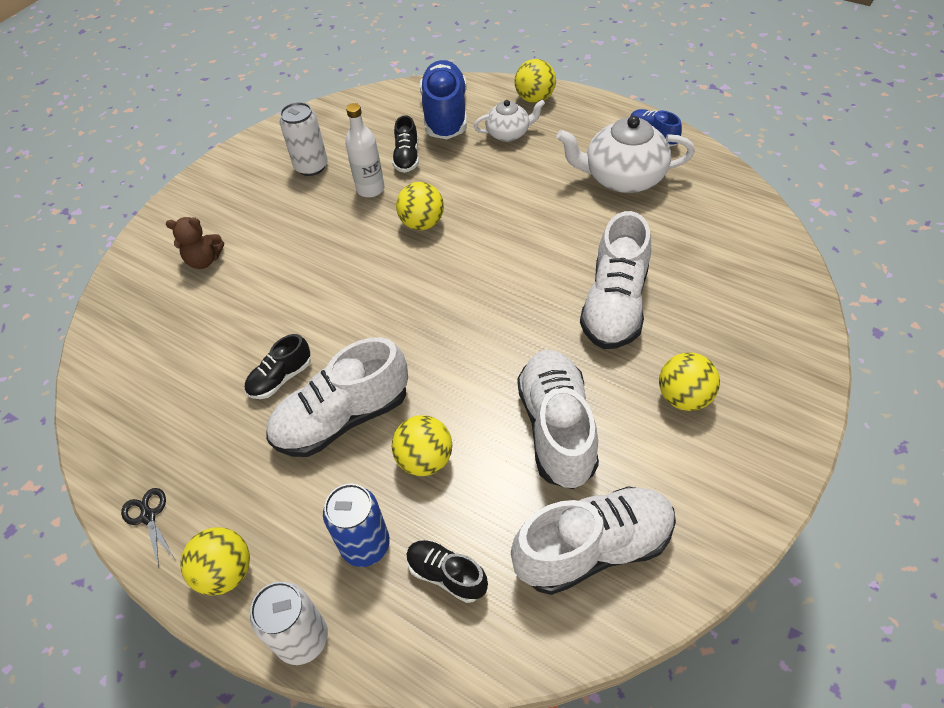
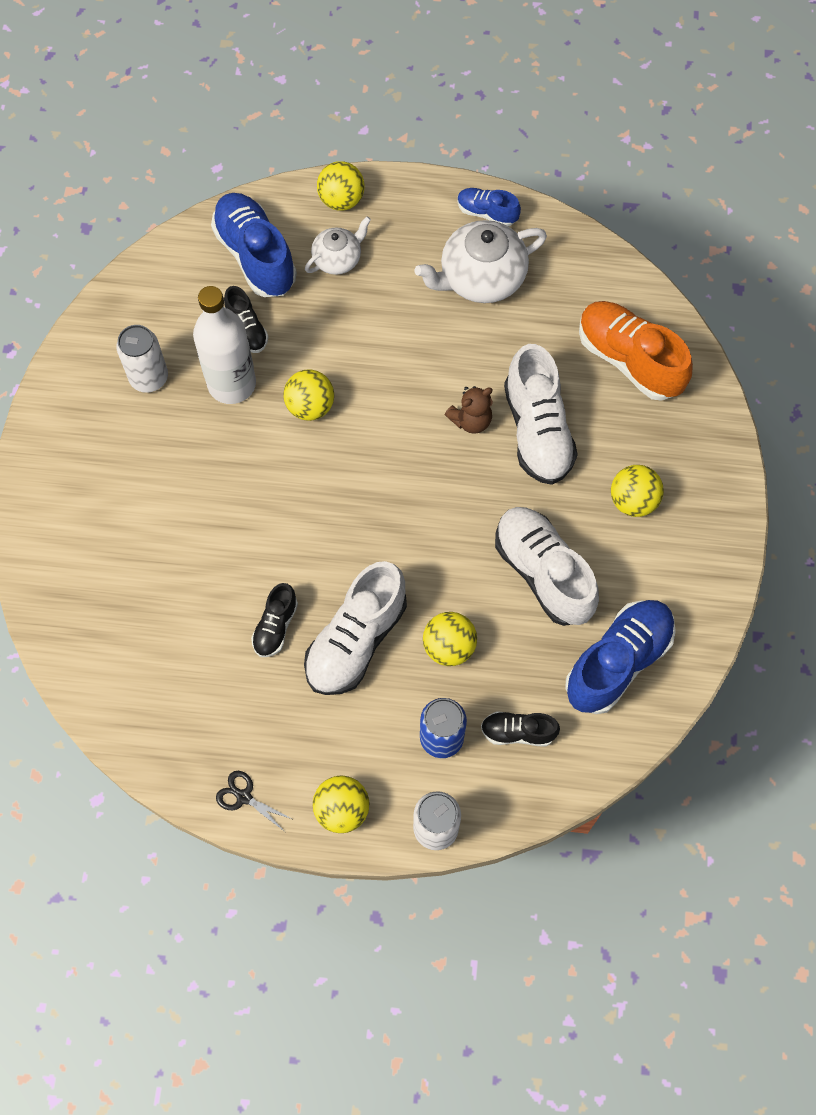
camera: 30 degrees left, 15 degrees up
(204, 260) = (111, 534): brown teddy bear -> brown teddy bear (471, 420)
(370, 189) = (232, 384): white bottle -> white bottle, size x1.53
(593, 548) = (618, 662): white shoe -> blue shoe
(735, 277) = (629, 360): none -> orange shoe

